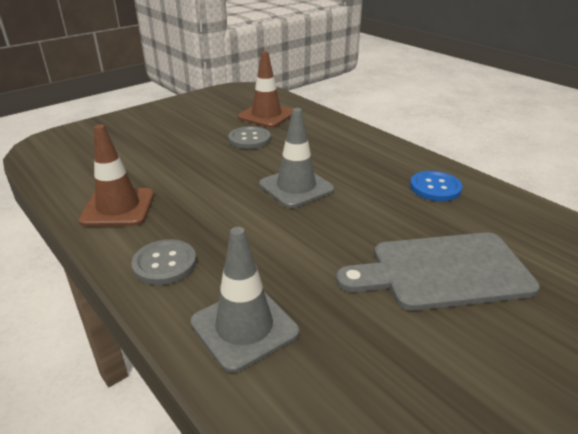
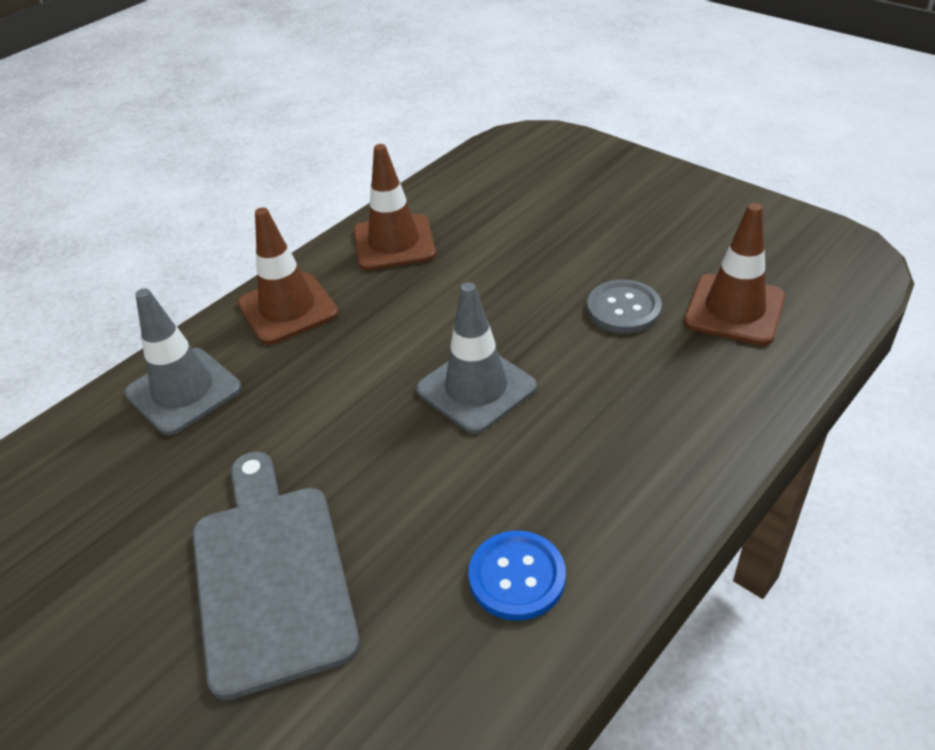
camera: 85 degrees right, 10 degrees up
(164, 263) = (288, 308): grey button -> brown traffic cone

